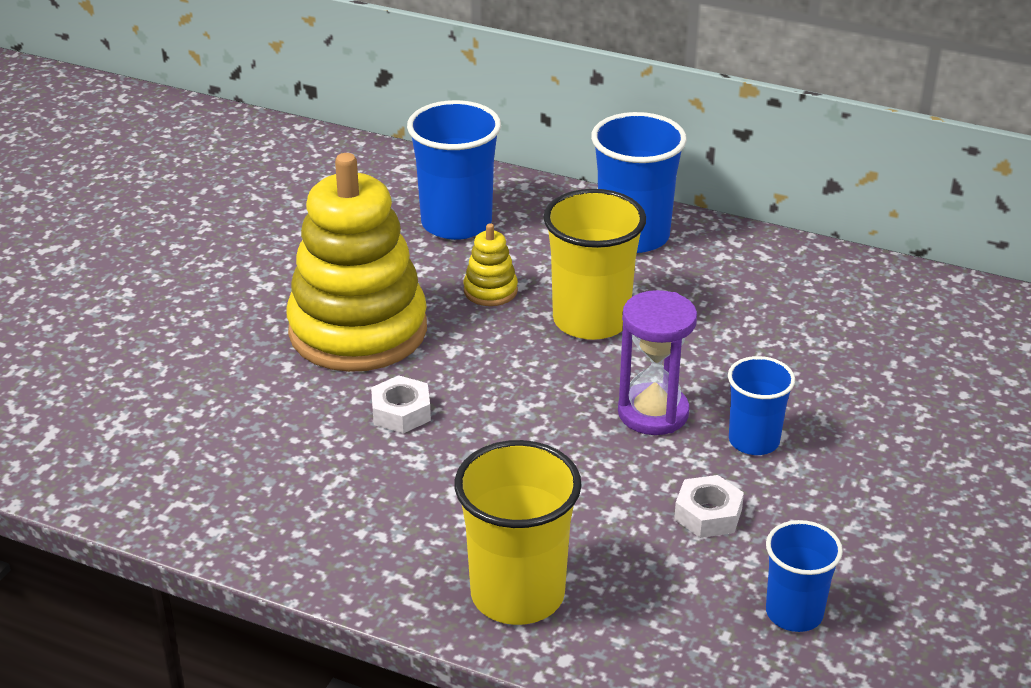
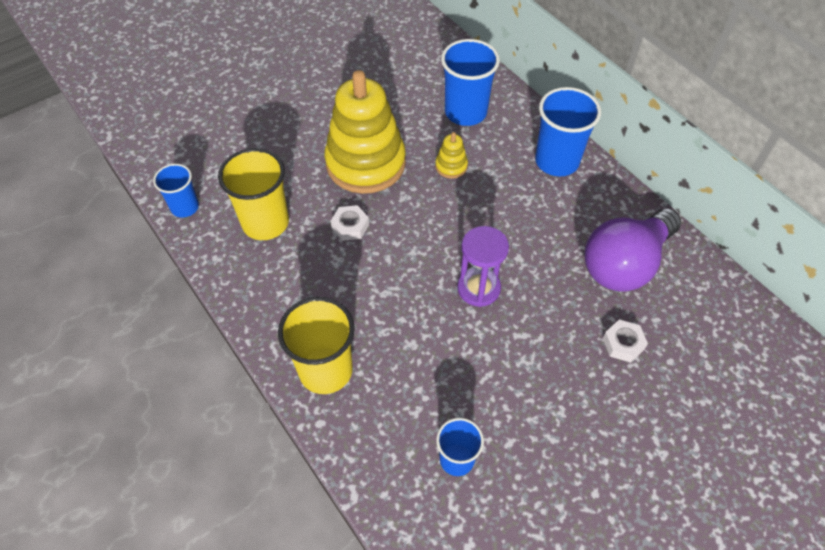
camera: 30 degrees right, 20 degrees up
(591, 320) = (490, 210): yellow cup -> yellow cup (265, 223)
(708, 514) = (458, 370): white nut -> white nut (623, 344)
(754, 441) = (520, 334): blue cup -> blue cup (185, 207)
(820, 315) = (625, 264): none -> purple light bulb

